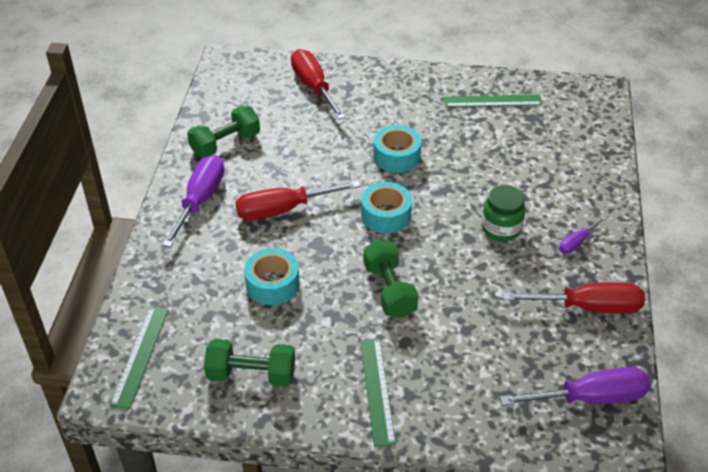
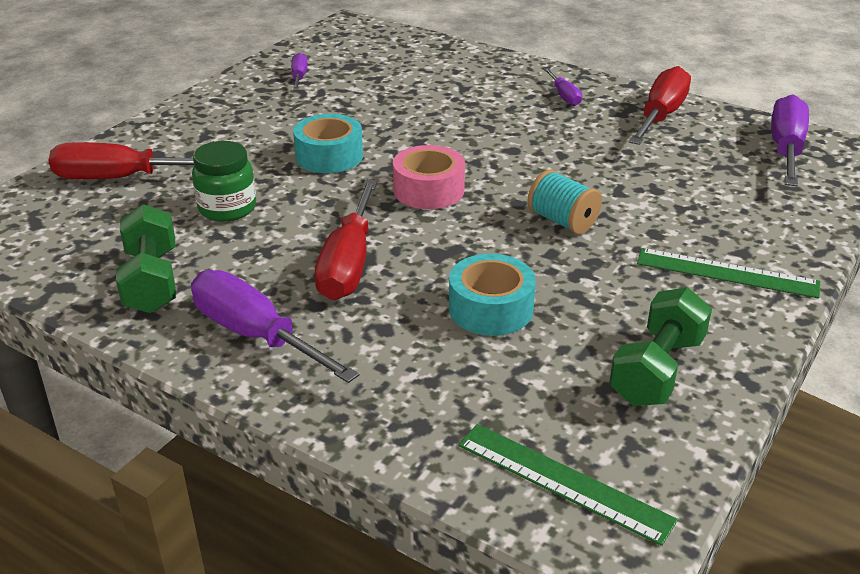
camera: 65 degrees left, 10 degrees down
(386, 215) = (428, 190): turquoise tape -> pink tape
(389, 290) = (562, 221): green dumbbell -> turquoise spool
(492, 101) = (299, 77): green ruler -> purple screwdriver
(501, 228) = (511, 128): green jar -> green jar (227, 208)

